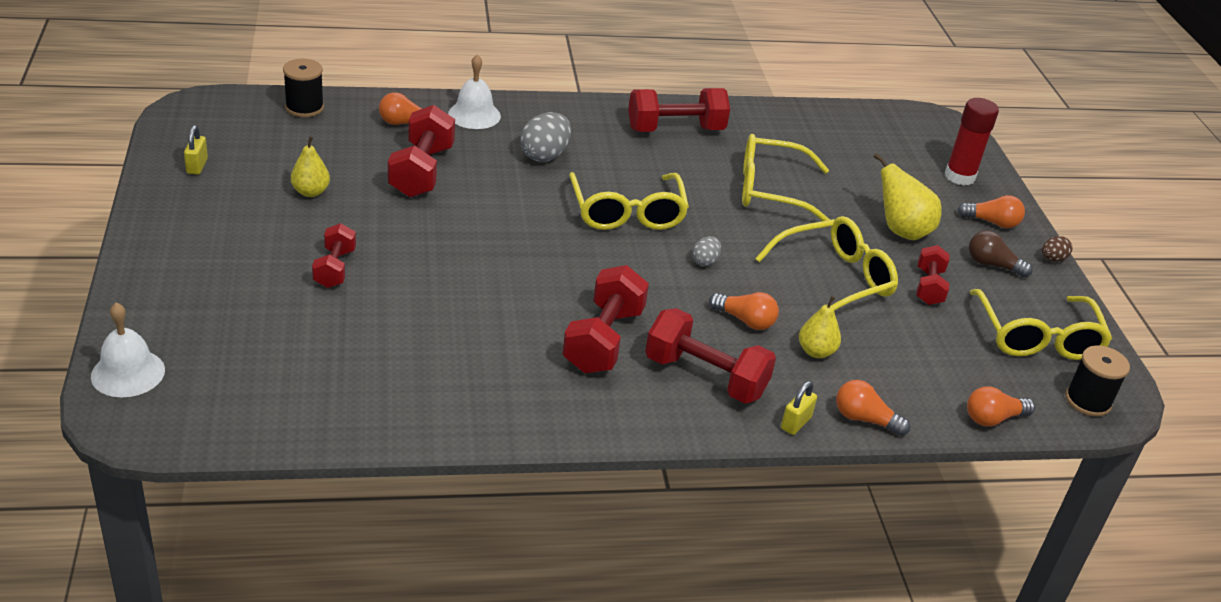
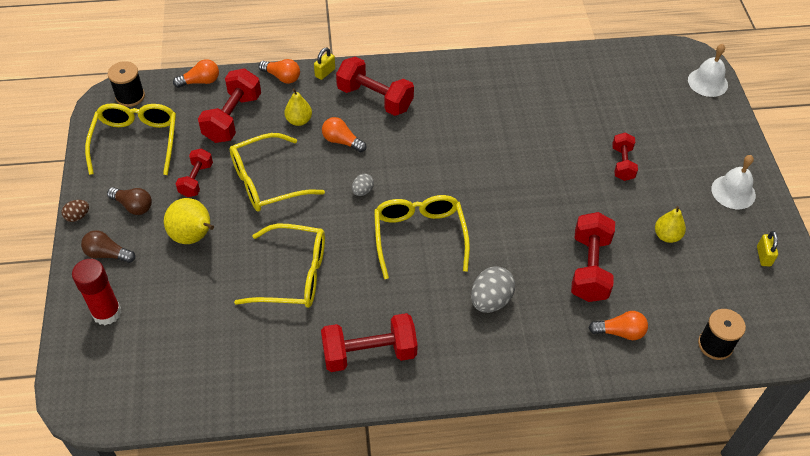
camera: 175 degrees left, 15 degrees up
(474, 115) = (561, 353): white bell -> white bell (733, 192)
(603, 340) = (438, 120): red dumbbell -> red dumbbell (232, 118)
(992, 222) = (107, 254): orange light bulb -> brown light bulb

